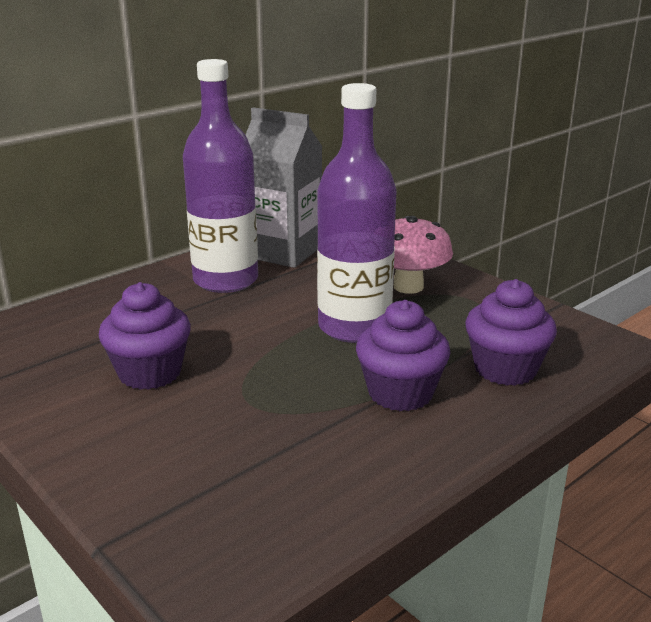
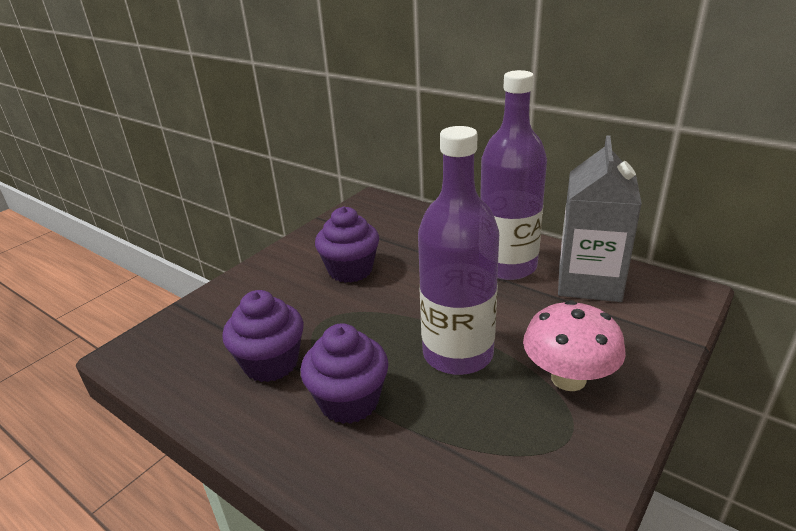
camera: 80 degrees right, 5 degrees up
(505, 369) = (413, 479): purple cupcake -> purple cupcake (271, 363)

